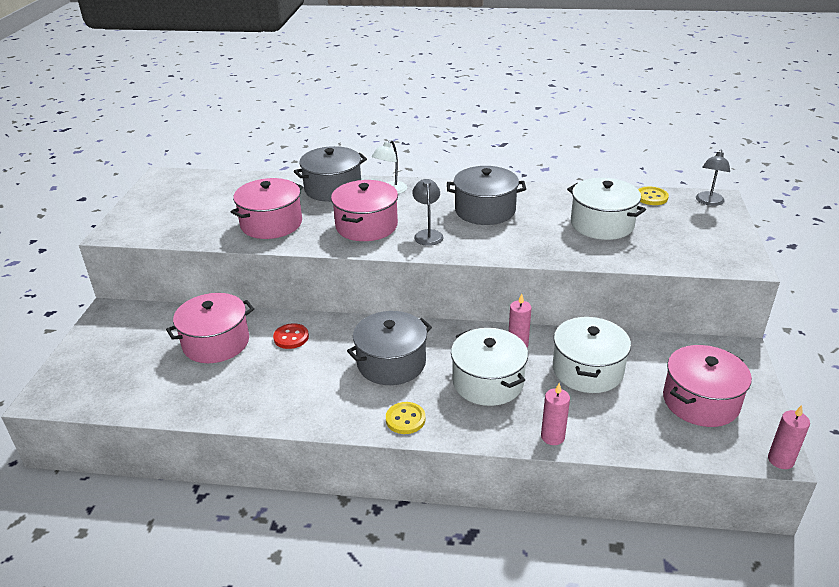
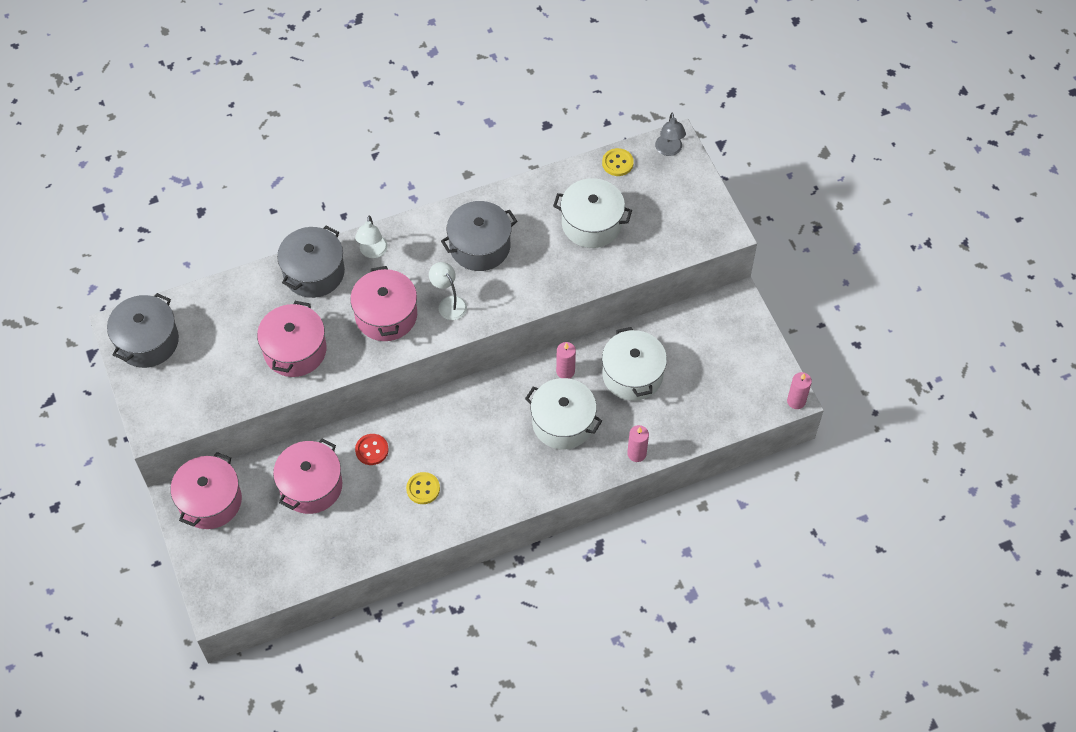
camera: 30 degrees left, 25 degrees up
(391, 363) = (475, 438): grey pot -> grey pot (147, 341)
(405, 419) = (522, 489): yellow button -> yellow button (423, 489)
(428, 234) = (449, 303): grey lamp -> white lamp
(700, 401) = (726, 369): pink pot -> pink pot (210, 501)

